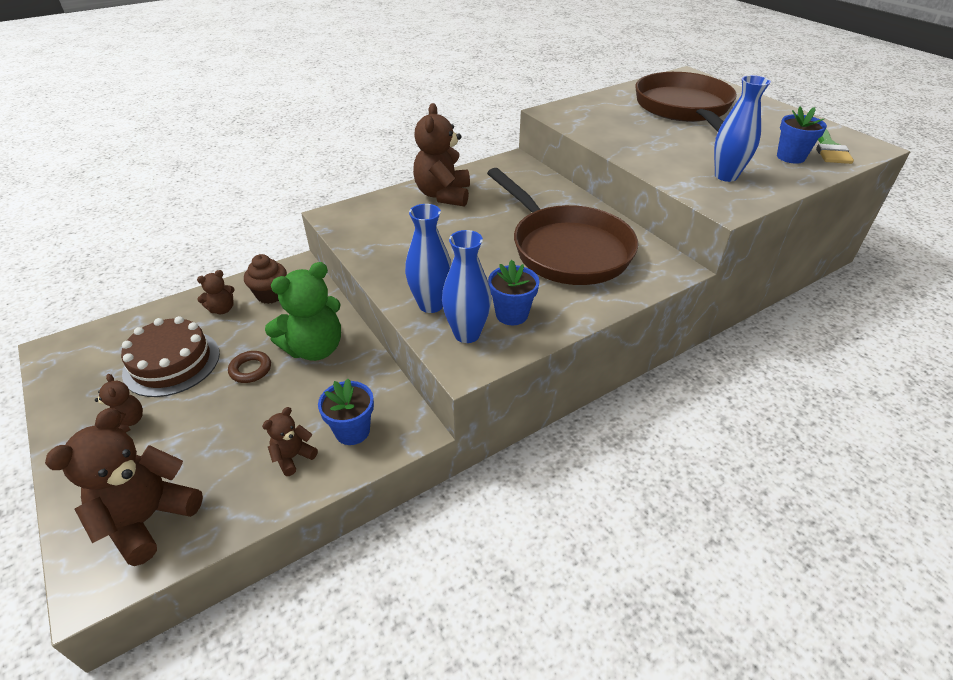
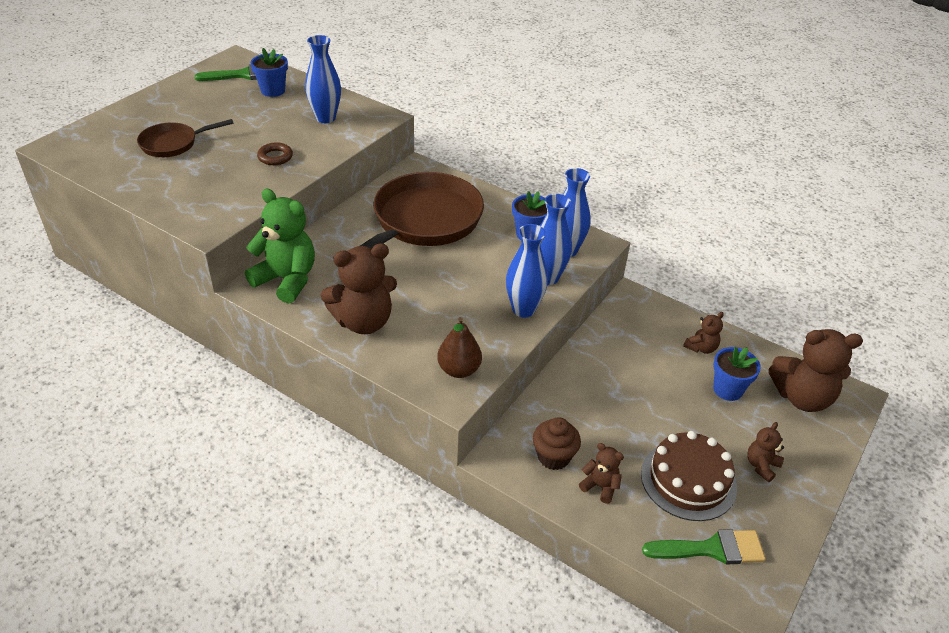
camera: 115 degrees left, 0 degrees up
(110, 347) = (712, 549): none -> green brush
(250, 370) = (652, 416): brown ring -> brown ring (275, 157)
(293, 457) = (701, 348): brown teddy bear -> brown teddy bear turned 60 degrees counterclockwise
(315, 348) = (599, 385): green teddy bear -> green teddy bear (286, 280)
(352, 431) = (657, 327): blue flower pot -> blue flower pot (727, 389)
(356, 224) = (459, 370): none -> brown pear
(397, 275) = (523, 309): none -> blue vase
(683, 109) = (173, 144): brown pan -> brown pan, size x0.51

